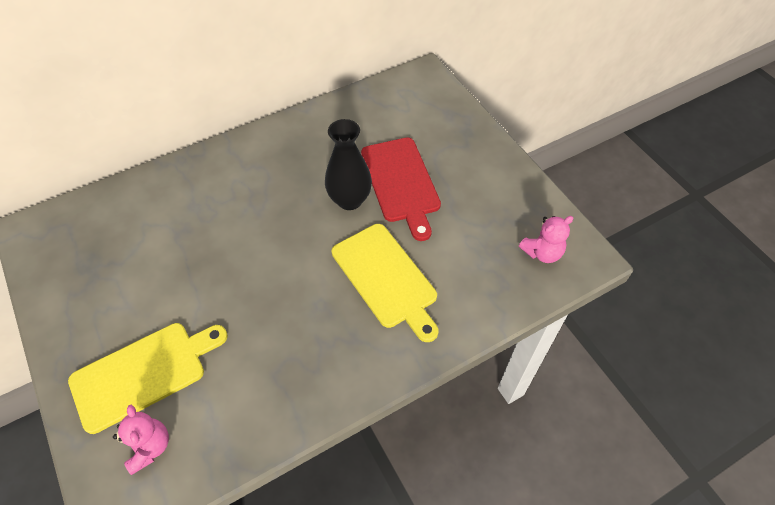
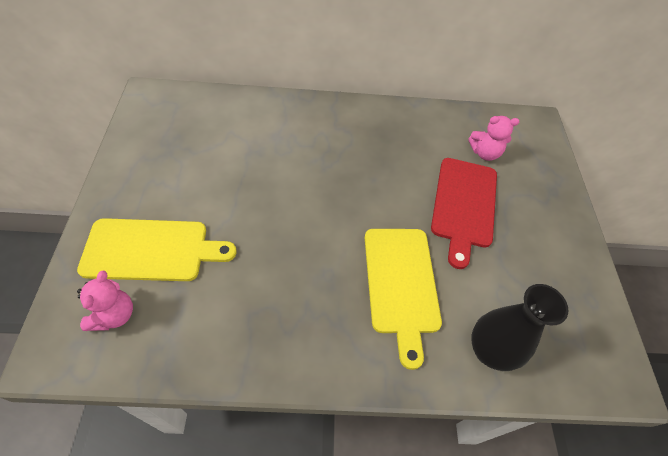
camera: 25 degrees right, 0 degrees up
(349, 200) = (408, 196): black vase -> black vase (489, 351)
(542, 252) = (572, 345): pink teddy bear -> pink teddy bear (484, 153)

